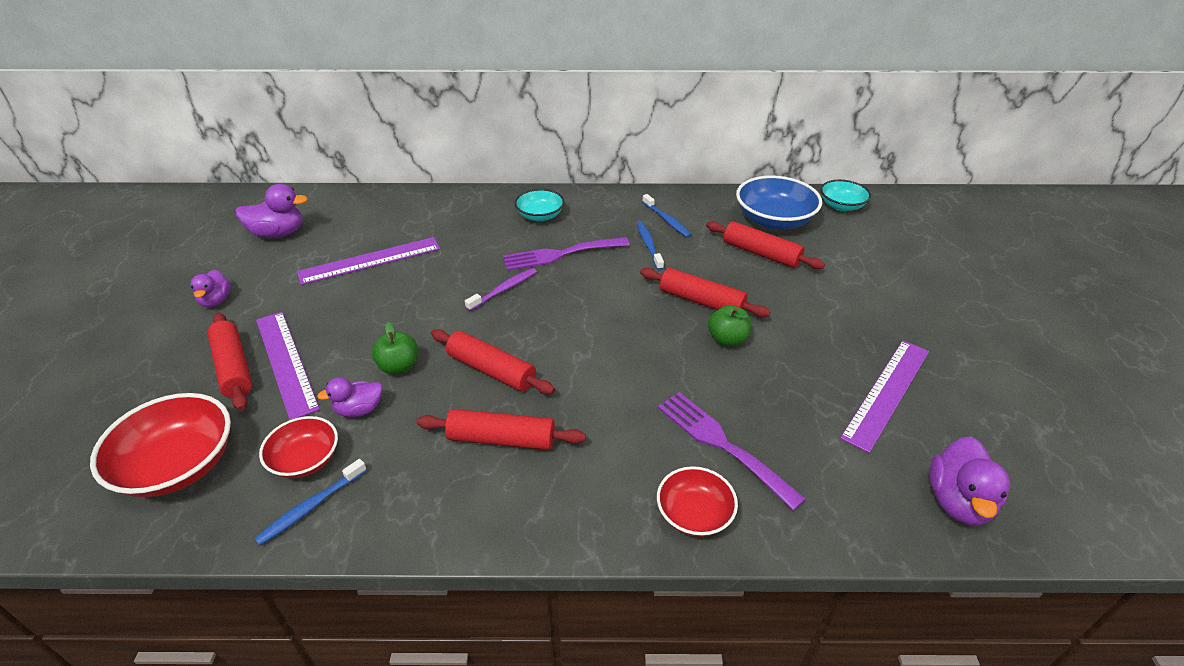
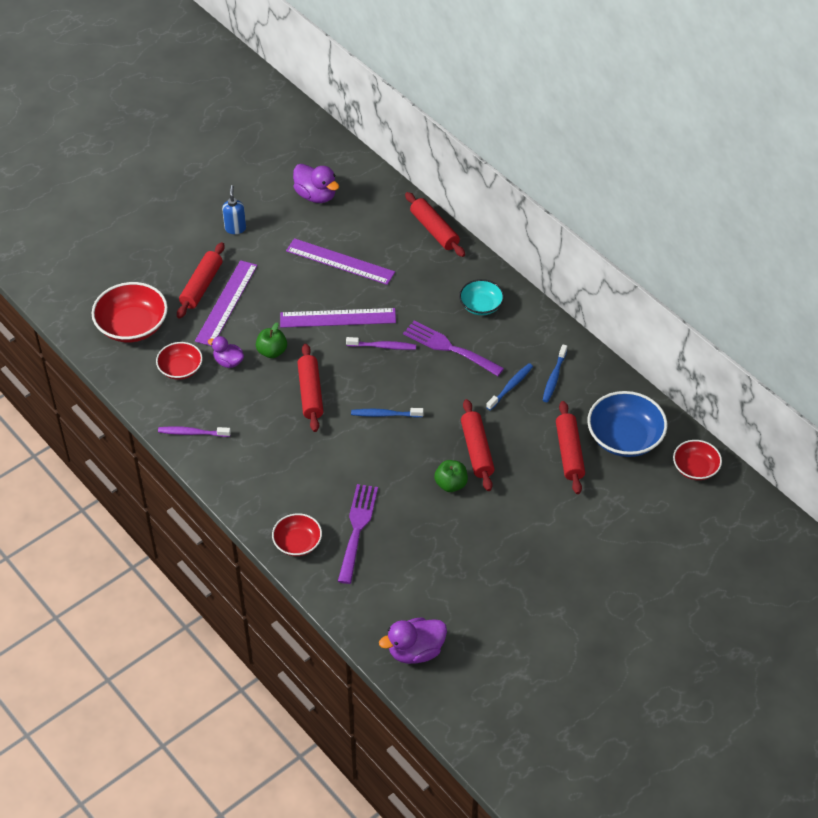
camera: 50 degrees right, 10 degrees up
(216, 301) = (235, 228): purple duck -> blue soap dispenser
(311, 507) = (160, 395): blue toothbrush -> blue toothbrush (385, 414)
(409, 512) = (192, 433): none -> purple toothbrush
(501, 439) = (268, 434): red rolling pin -> red rolling pin (434, 230)
(841, 206) = (695, 468): turquoise bowl -> red bowl
(887, 392) = (480, 585): purple ruler -> purple ruler (338, 318)

